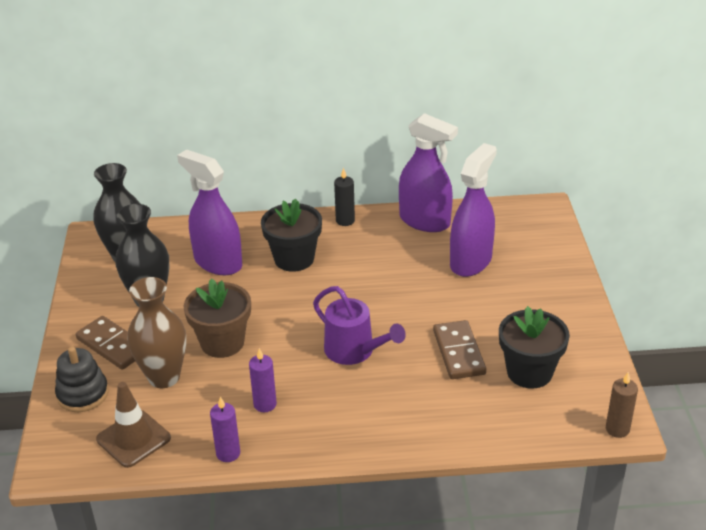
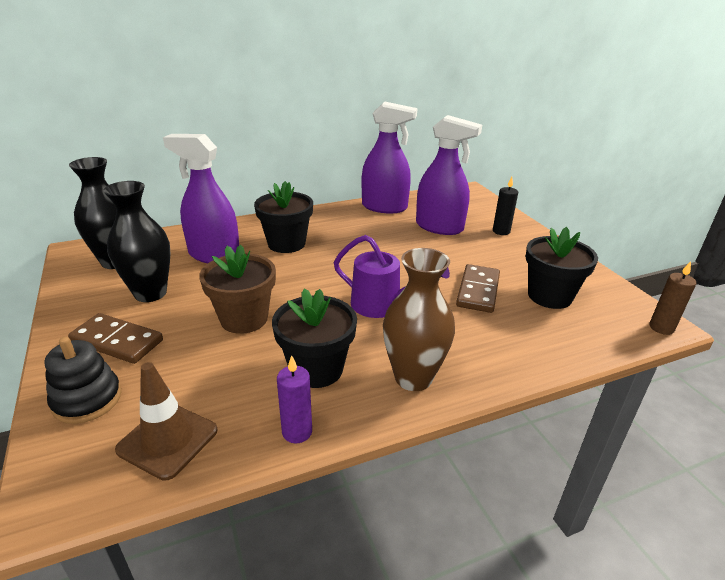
camera: 20 degrees left, 5 degrees down
(164, 377) = (188, 362): brown vase -> brown vase (413, 378)
(265, 404) = (316, 369): purple candle -> black flower pot
(345, 220) = (318, 214): black candle -> black candle (501, 231)
(459, 352) = (478, 291): brown domino -> brown domino turned 45 degrees clockwise
(471, 261) = (439, 227): purple spray bottle -> purple spray bottle turned 105 degrees clockwise

